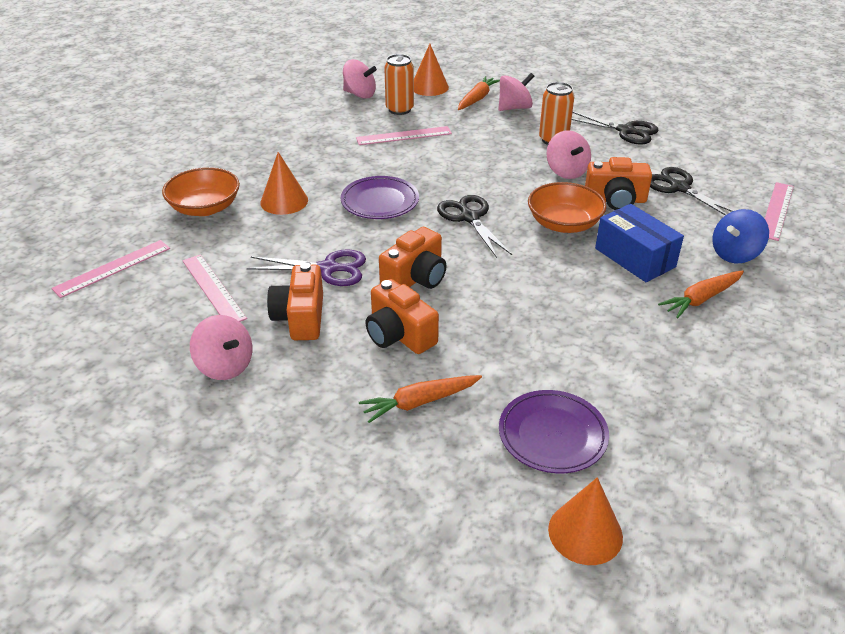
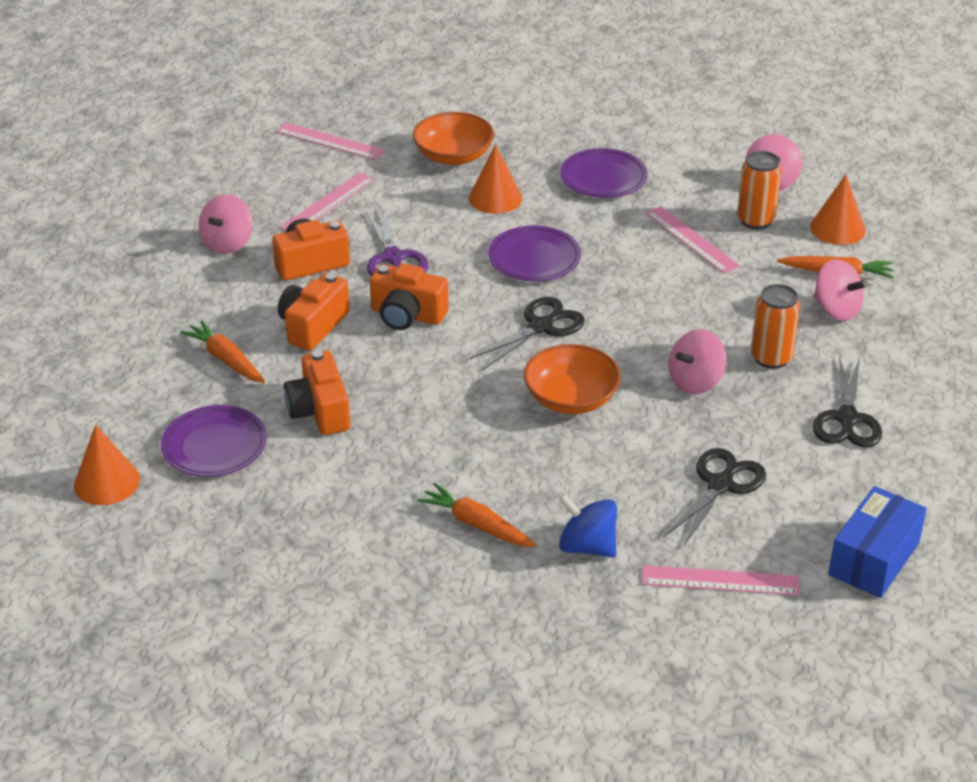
camera: 70 degrees right, 0 degrees up
(300, 151) = (603, 178): none -> purple plate
(615, 200) = (652, 432): orange camera -> orange camera (319, 411)
(635, 257) = (532, 463): blue box -> blue box (874, 559)

